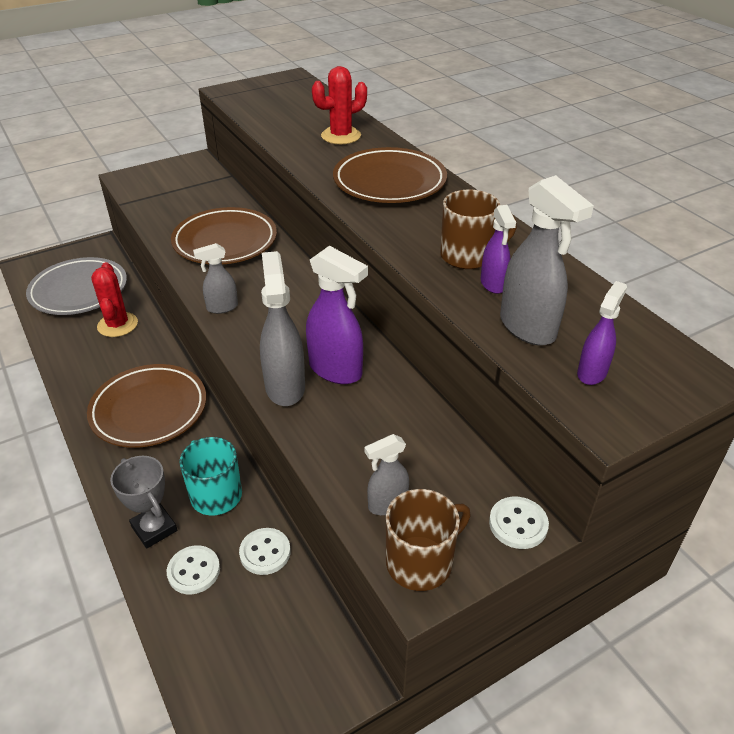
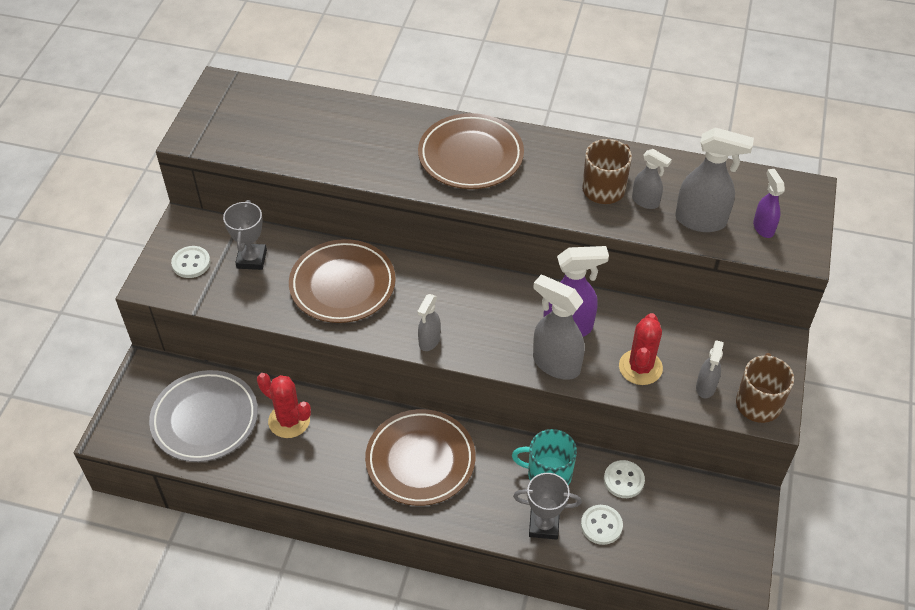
camera: 45 degrees left, 10 degrees up
(198, 197) = (251, 259): none -> grey trophy
(341, 136) = (369, 131): red cactus -> red cactus (640, 367)
(493, 284) = (645, 201): purple spray bottle -> grey spray bottle
(518, 524) = (774, 344): white button -> white button (191, 263)

